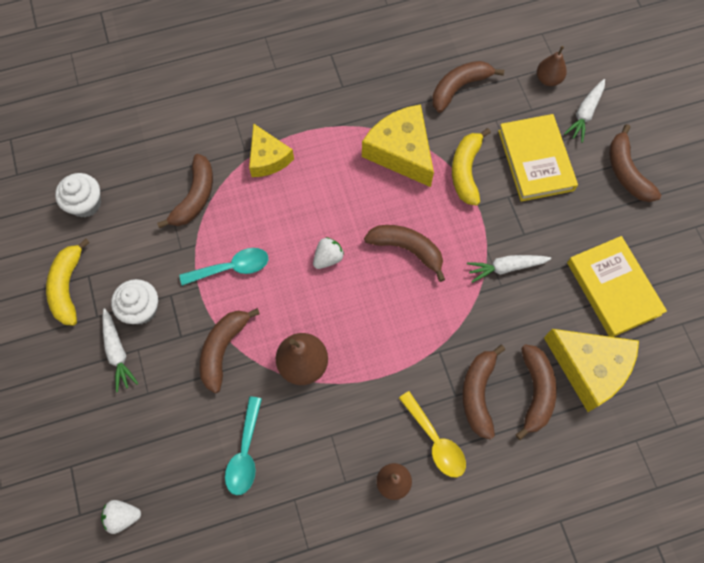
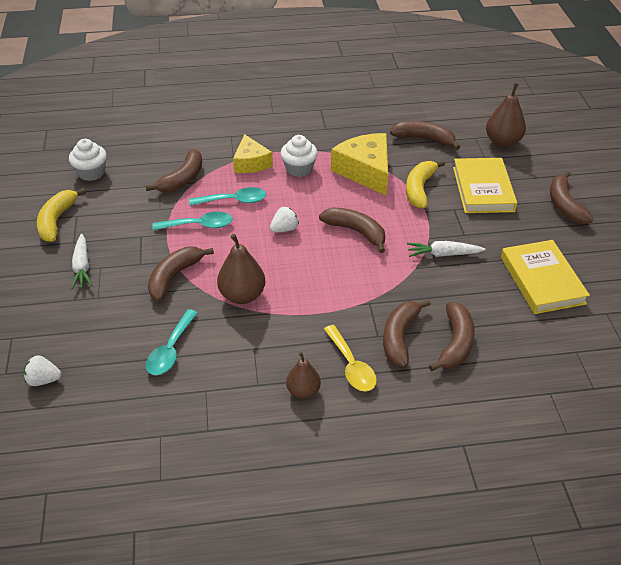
camera: 10 degrees right, 25 degrees down
(141, 309) = (113, 242): white cupcake -> white cupcake (299, 169)
(262, 223) = (234, 201): none -> turquoise spoon
(459, 88) = (424, 139): brown banana -> brown banana turned 45 degrees clockwise
(548, 79) = (503, 142): brown pear -> brown pear, size x1.54
(585, 113) = (532, 165): white carrot -> none
(589, 368) = (511, 333): yellow cheese -> none

